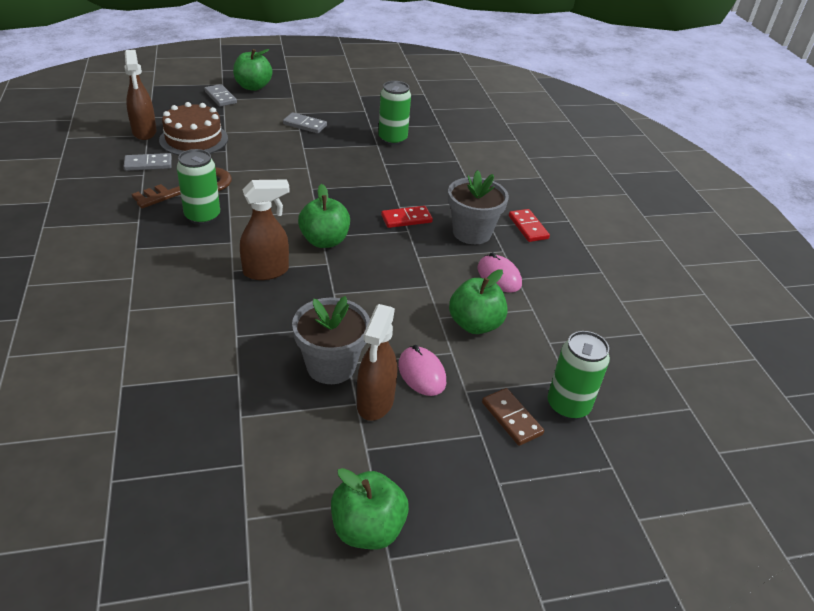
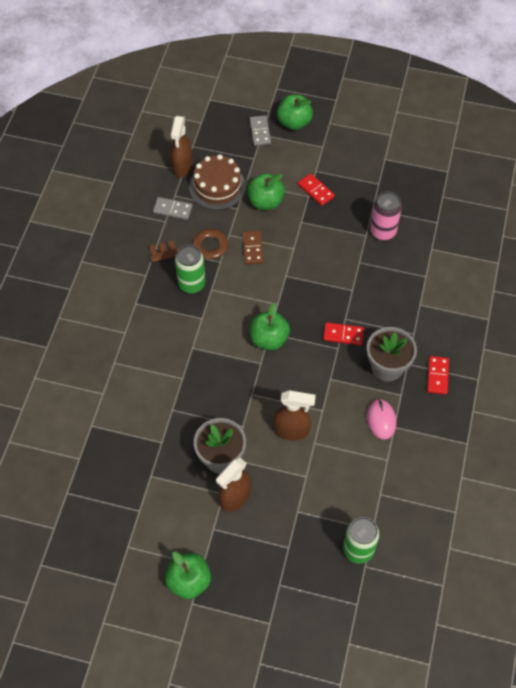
camera: 30 degrees right, 20 degrees up
(266, 271) = (214, 357): brown spray bottle -> brown spray bottle (292, 430)
(305, 125) = (315, 191): grey domino -> red domino
(392, 139) = (383, 231): green can -> pink can
(421, 373) = (276, 486): pink mouse -> none
(475, 324) = (336, 458): green apple -> green apple (265, 202)
(511, 418) = (314, 544): brown domino -> brown domino (252, 248)

